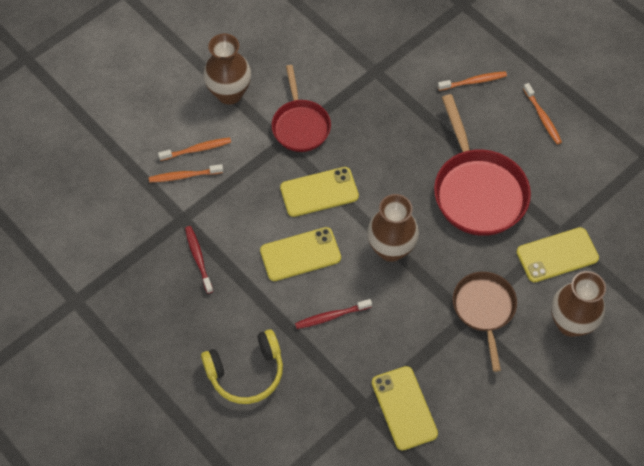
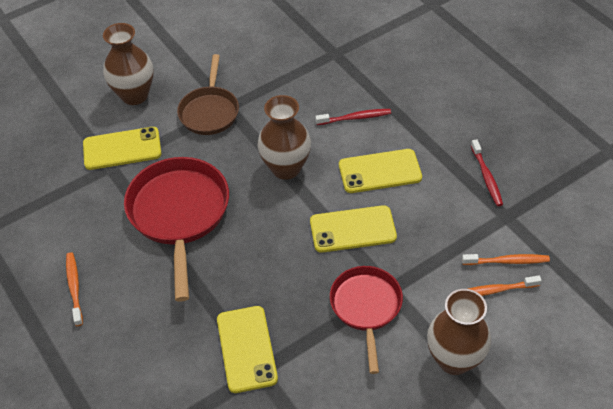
camera: 170 degrees left, 10 degrees down
(246, 372) = (438, 83): yellow headphones -> none
(404, 408) = (301, 50): yellow phone -> yellow phone (246, 349)
(473, 81) = (139, 342): orange toothbrush -> none

